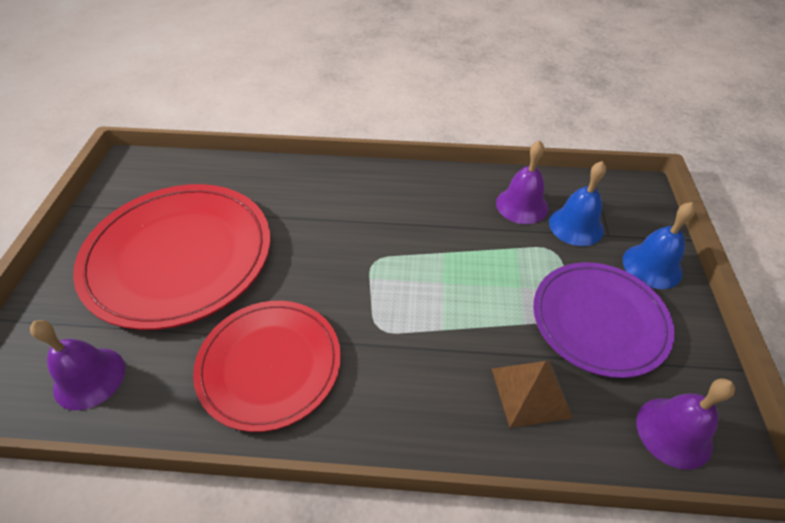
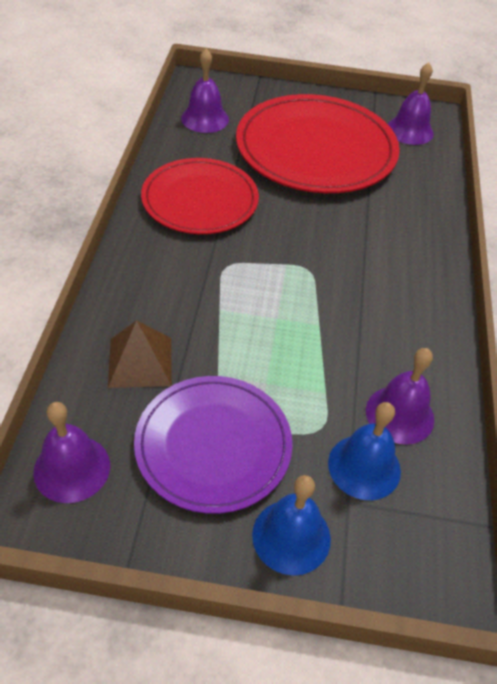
camera: 90 degrees right, 0 degrees up
(155, 181) = (410, 130): none -> purple bell

